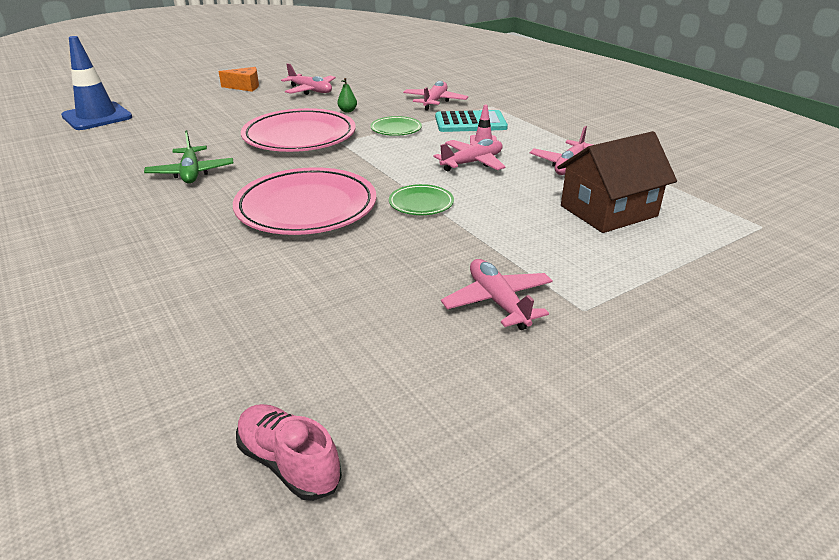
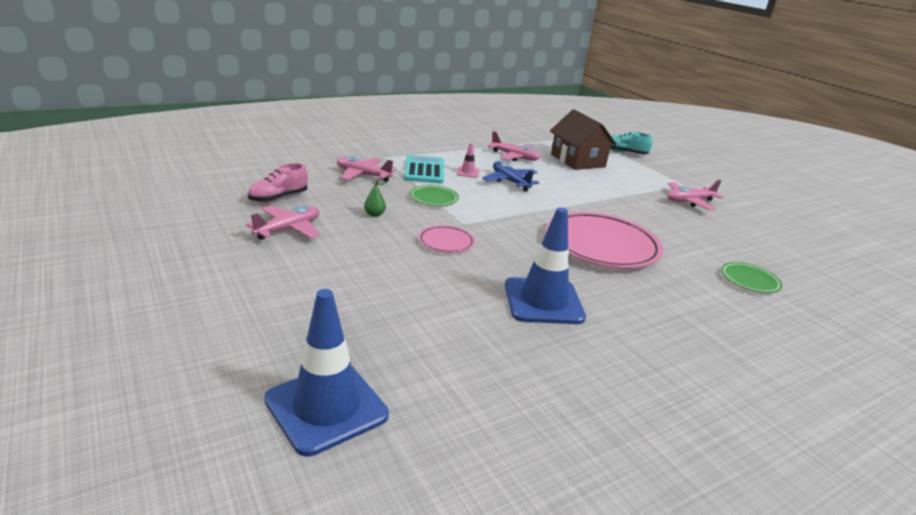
camera: 90 degrees left, 5 degrees down
(191, 173) = (543, 301): green plane -> blue traffic cone
(245, 87) = (239, 273): orange cheese -> none
(289, 463) = (843, 259): pink shoe -> pink shoe (278, 198)
(299, 136) = (446, 242): pink plate -> pink plate, size x0.47
(421, 203) = (582, 206): green plate -> green plate (749, 280)
(472, 163) = (510, 181): pink plane -> blue plane
(715, 261) = (624, 153): none -> turquoise shoe

